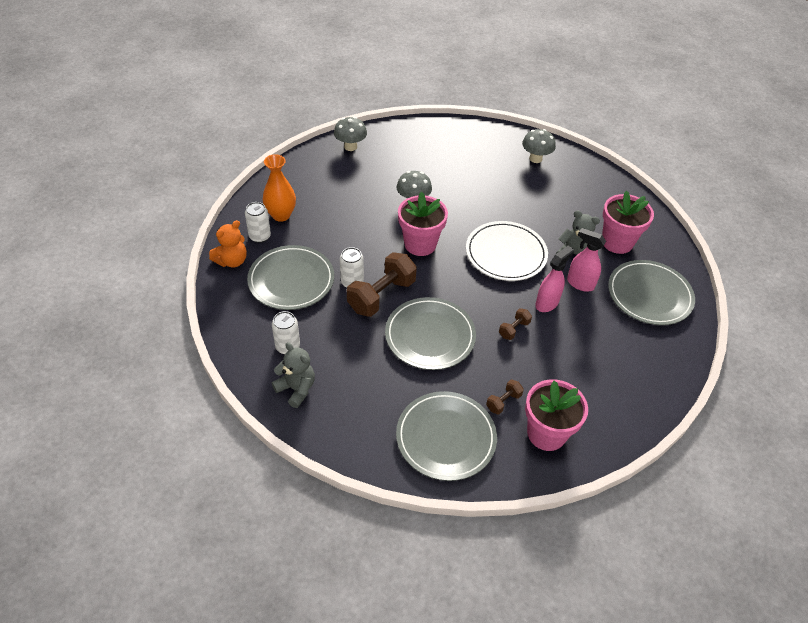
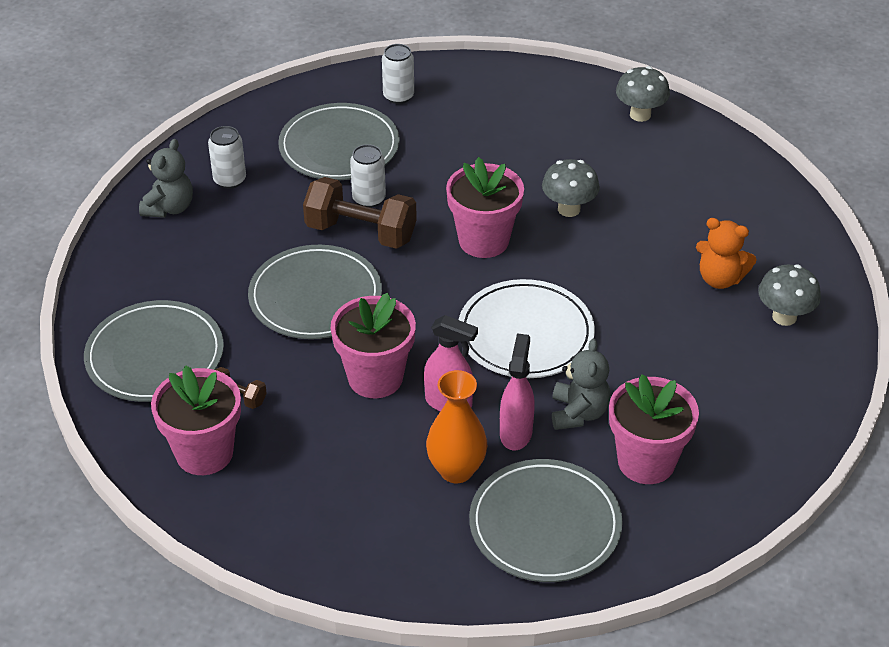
camera: 70 degrees right, 5 degrees down
(232, 261) = (341, 89): orange teddy bear -> orange teddy bear (720, 279)
(281, 215) = (450, 100): orange vase -> orange vase (456, 470)
(514, 329) = (375, 378): brown dumbbell -> pink flower pot

